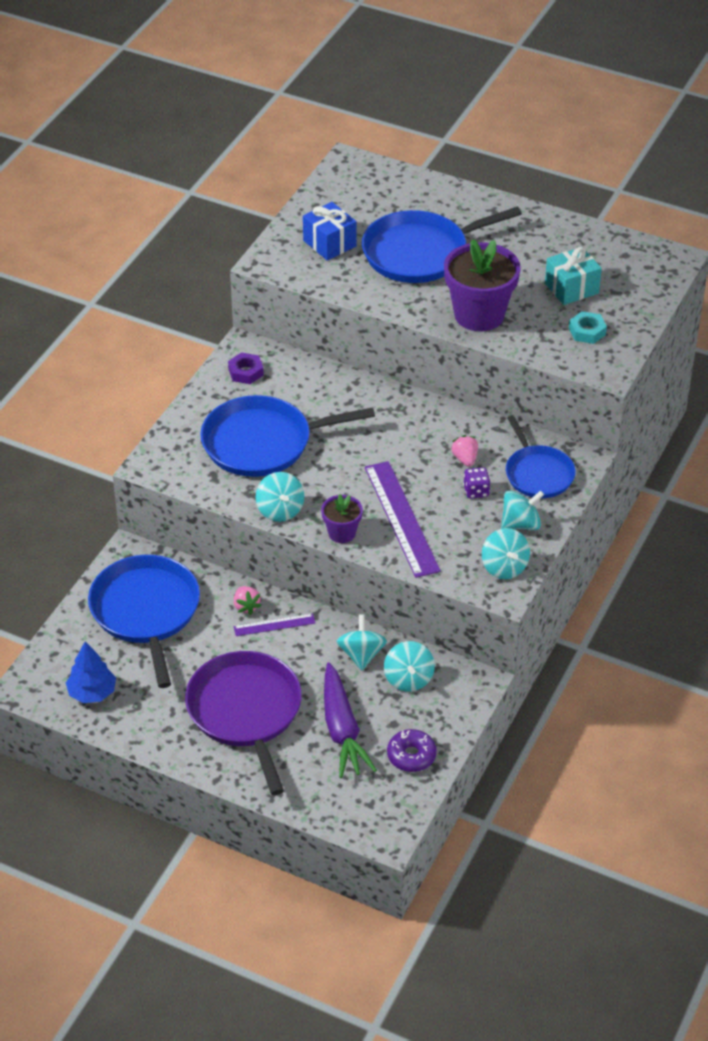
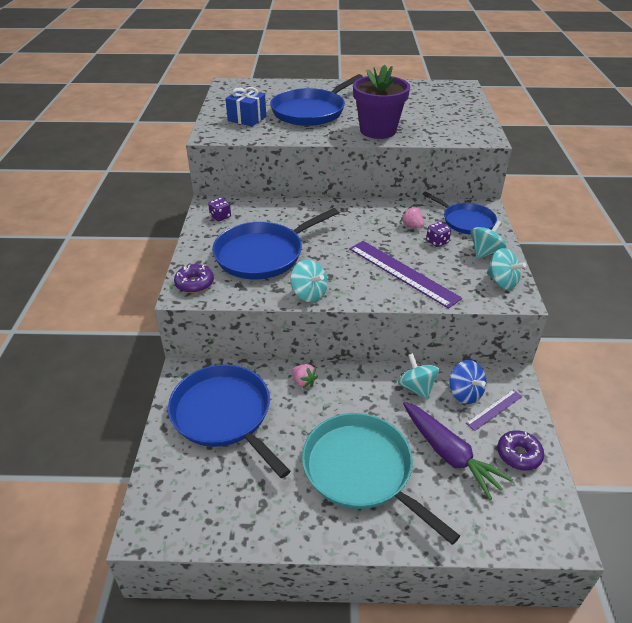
camera: 25 degrees left, 5 degrees down
(92, 692) = (213, 507): blue tree -> none
(168, 457) = (194, 284): none -> purple donut
(246, 372) = (220, 217): purple nut -> purple dice
(246, 712) = (361, 470): purple pan -> turquoise pan
(274, 625) = (335, 388): purple ruler -> purple ruler (494, 409)
(342, 533) = (368, 295): purple flower pot -> none
(408, 679) = (465, 393): turquoise spinning top -> blue spinning top
(571, 288) = (420, 108): turquoise gift -> none
(587, 331) = (452, 124): turquoise nut -> none

